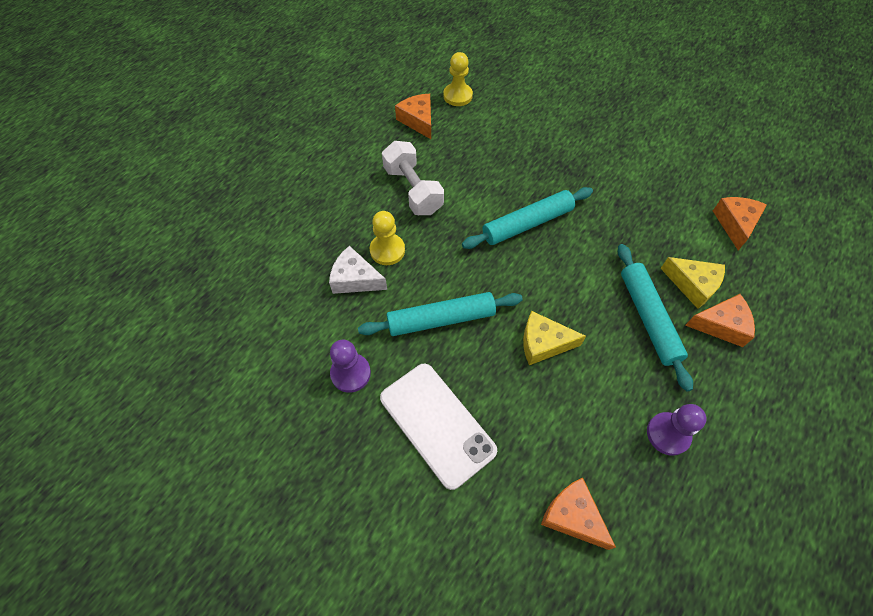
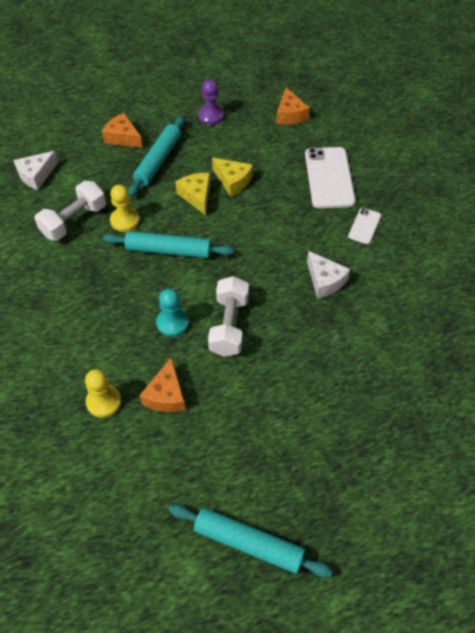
camera: 145 degrees left, 5 degrees down
(350, 373) = (364, 226): purple pawn -> white phone
(387, 250) = (286, 288): yellow pawn -> yellow pawn (125, 220)
(441, 319) = (284, 225): turquoise rolling pin -> turquoise rolling pin (248, 543)
(461, 167) = (172, 323): none -> turquoise pawn
(640, 201) = (74, 221): none -> white dumbbell
(693, 285) = (110, 161): yellow cheese -> yellow cheese (196, 196)
(735, 224) = (36, 175): orange cheese -> white cheese

